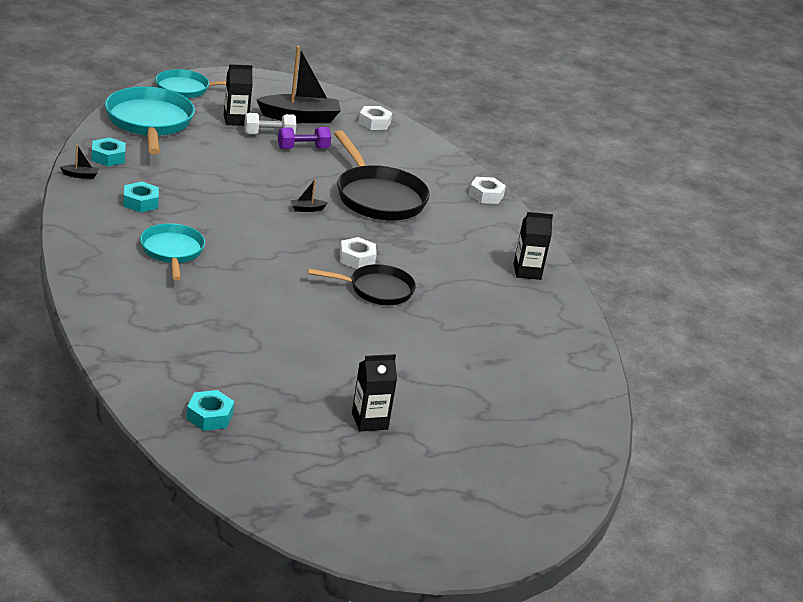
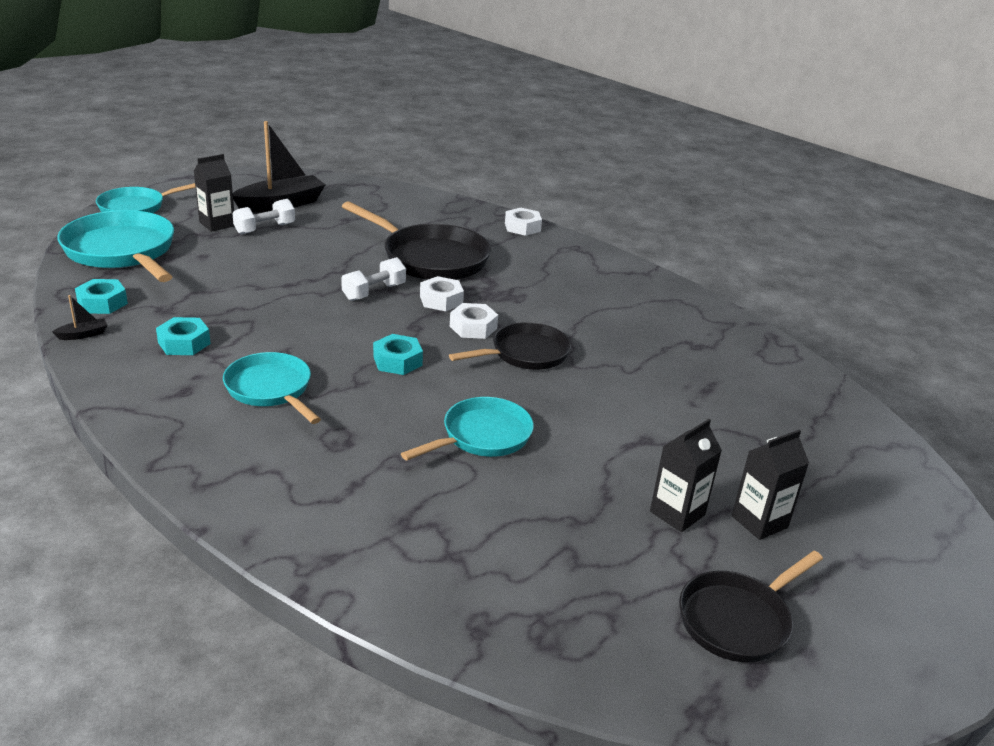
camera: 25 degrees left, 0 degrees up
(209, 416) = (507, 594): turquoise nut -> turquoise nut (397, 361)
(286, 329) = (482, 436): none -> turquoise pan
(303, 148) = (312, 232): purple dumbbell -> none
(307, 209) = (374, 292): black boat -> white dumbbell
(339, 485) = (738, 619): none -> black pan
(374, 123) = (357, 190): white nut -> white nut (441, 300)
(527, 272) = (633, 286): black carton -> black carton (759, 522)

